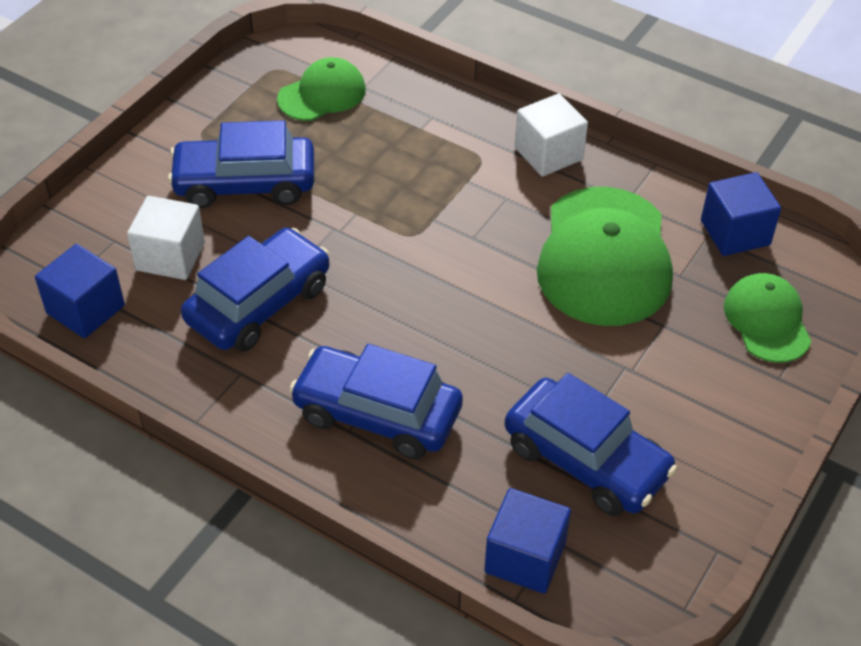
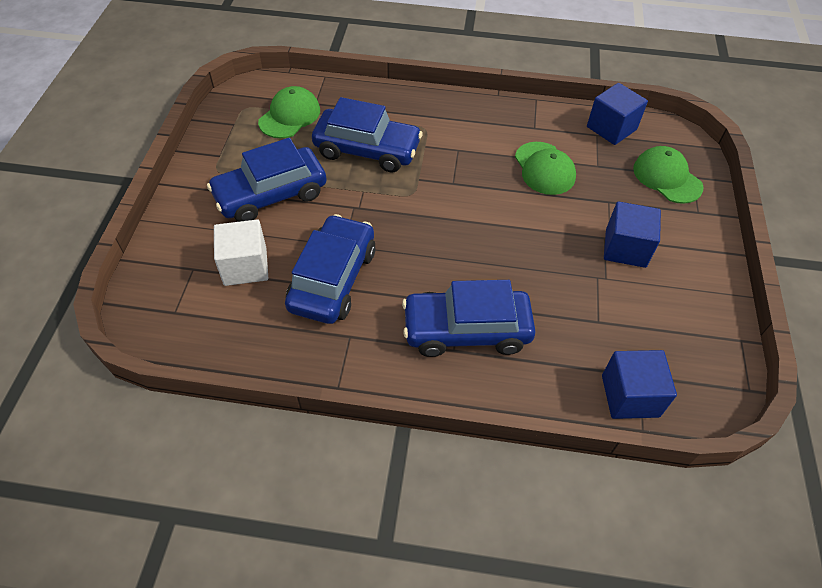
camera: 25 degrees left, 5 degrees up
(85, 309) = (201, 330): blue cube -> blue cube (625, 248)
(548, 154) = (466, 112): white cube -> none
(586, 459) = (622, 310): blue car -> blue car (367, 149)
(604, 257) = (544, 168): green cap -> green cap, size x0.56

